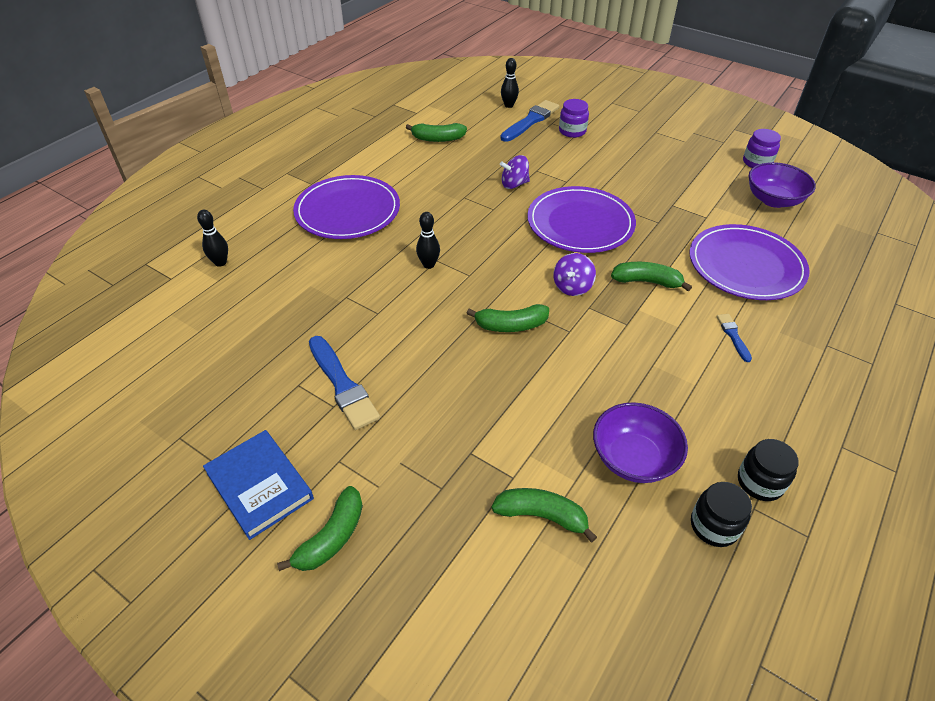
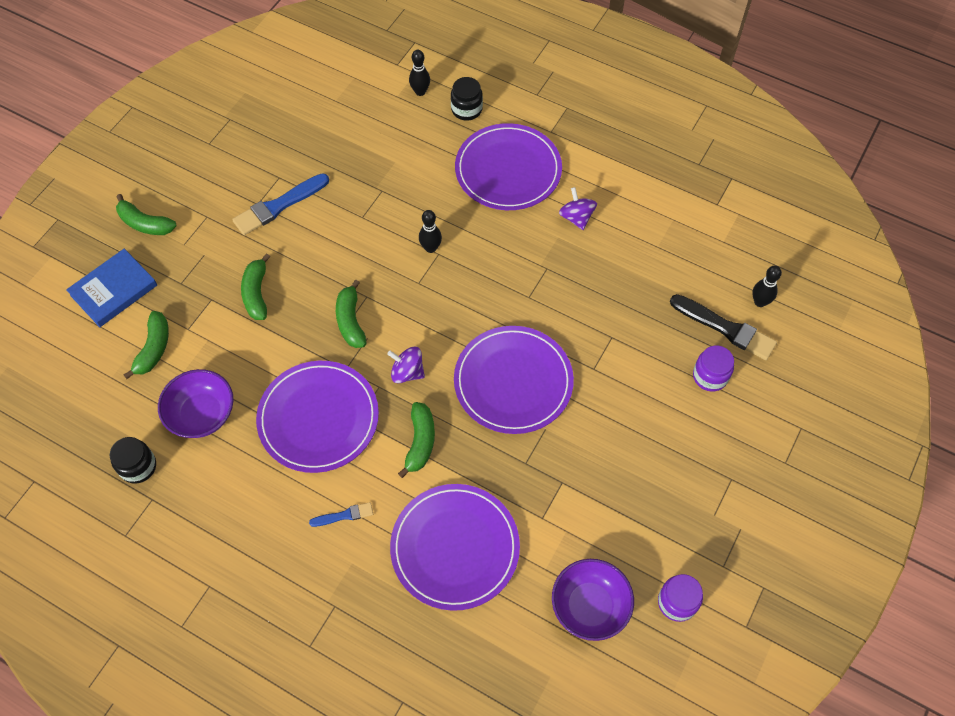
camera: 85 degrees right, 15 degrees up
(259, 486) = (187, 174): blue book -> blue book (114, 290)
(437, 139) = (660, 232): green banana -> green banana (256, 293)
(514, 184) = (578, 315): purple spinning top -> purple spinning top (576, 217)
(531, 121) = (725, 328): blue brush -> black brush
(628, 353) = (318, 418): none -> purple plate
(760, 482) = (175, 508): black jar -> black jar (466, 109)

